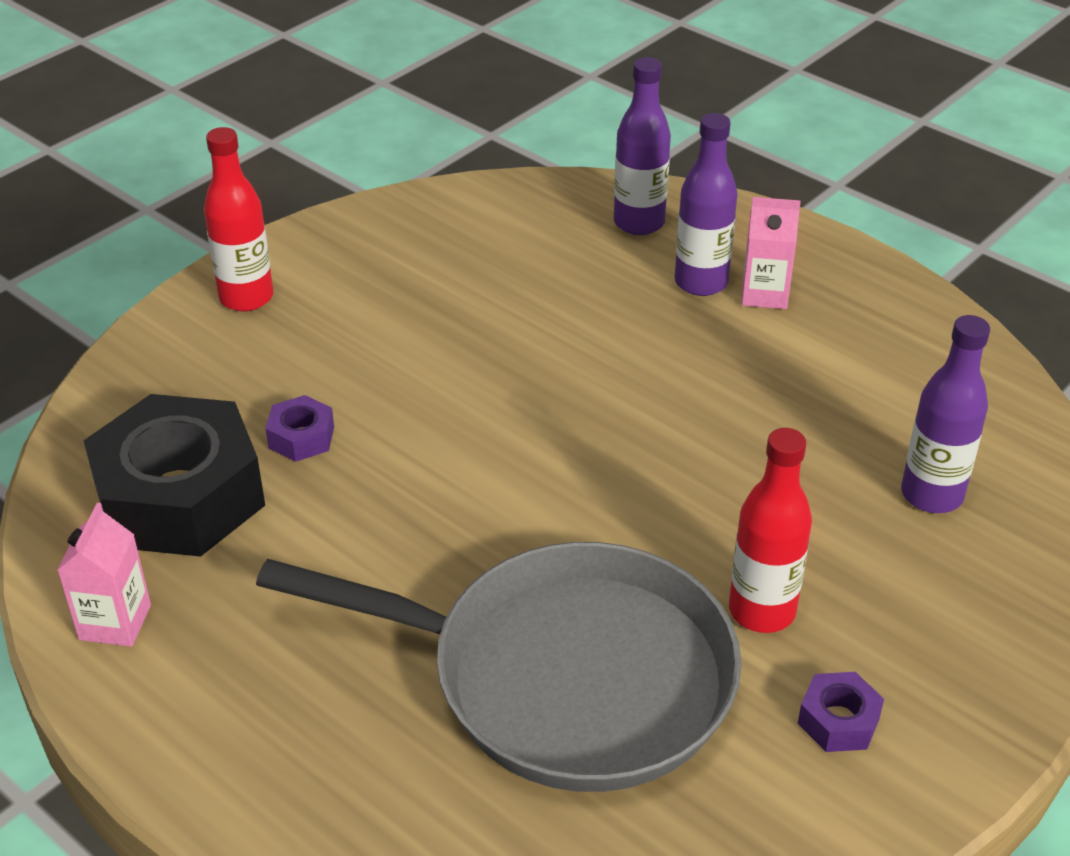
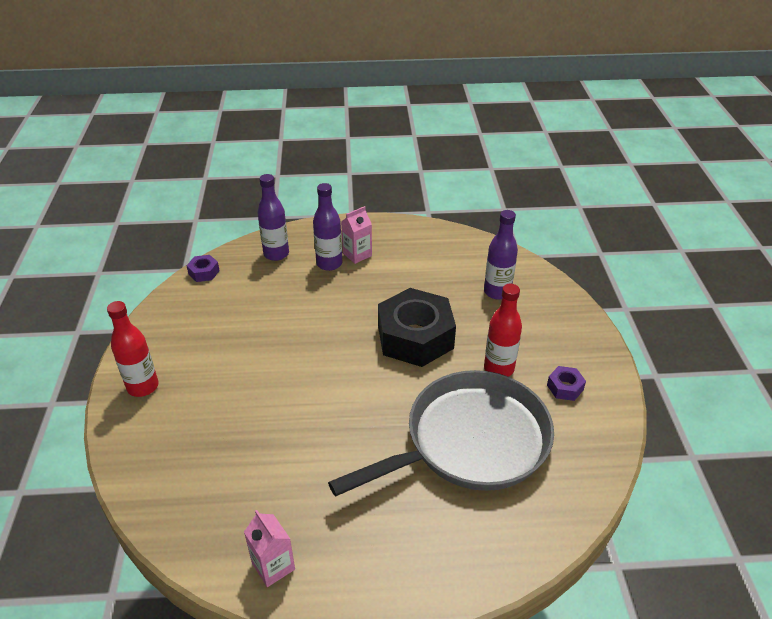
camera: 45 degrees left, 0 degrees up
(180, 496) = (229, 492): black nut -> black nut (415, 337)
(301, 437) = (250, 428): purple nut -> purple nut (204, 272)

